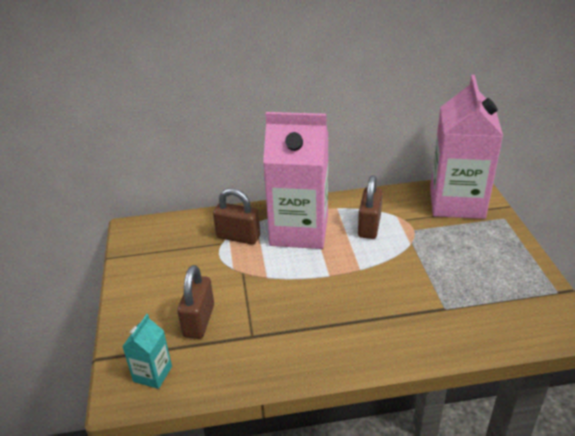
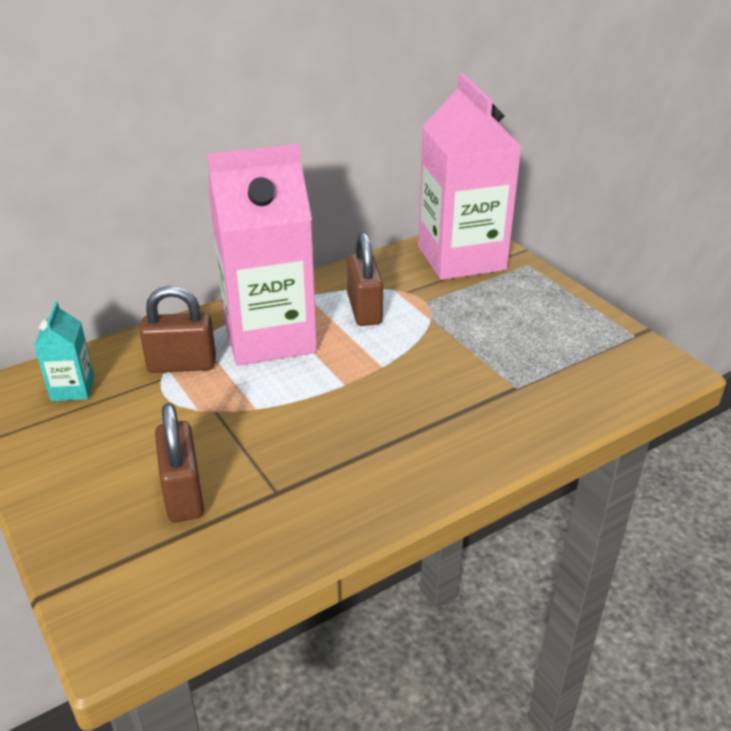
camera: 25 degrees left, 0 degrees up
(152, 374) = (149, 590): turquoise carton -> turquoise carton (72, 388)

